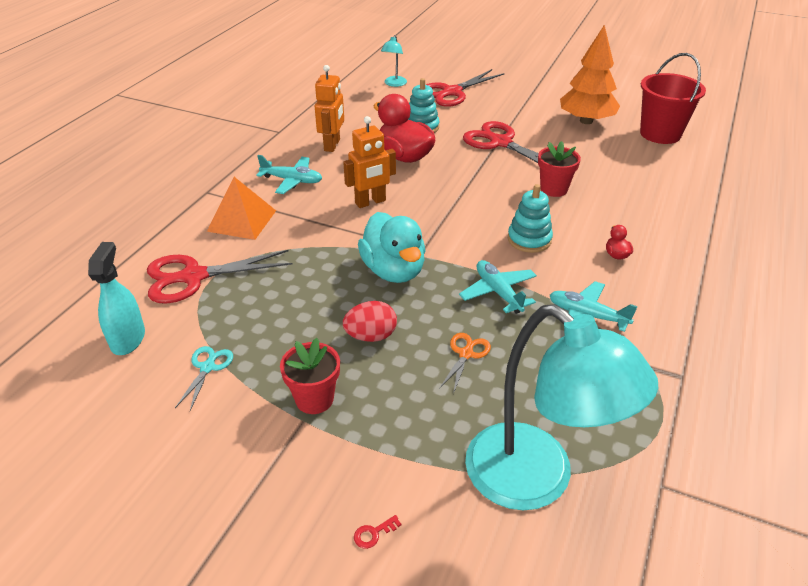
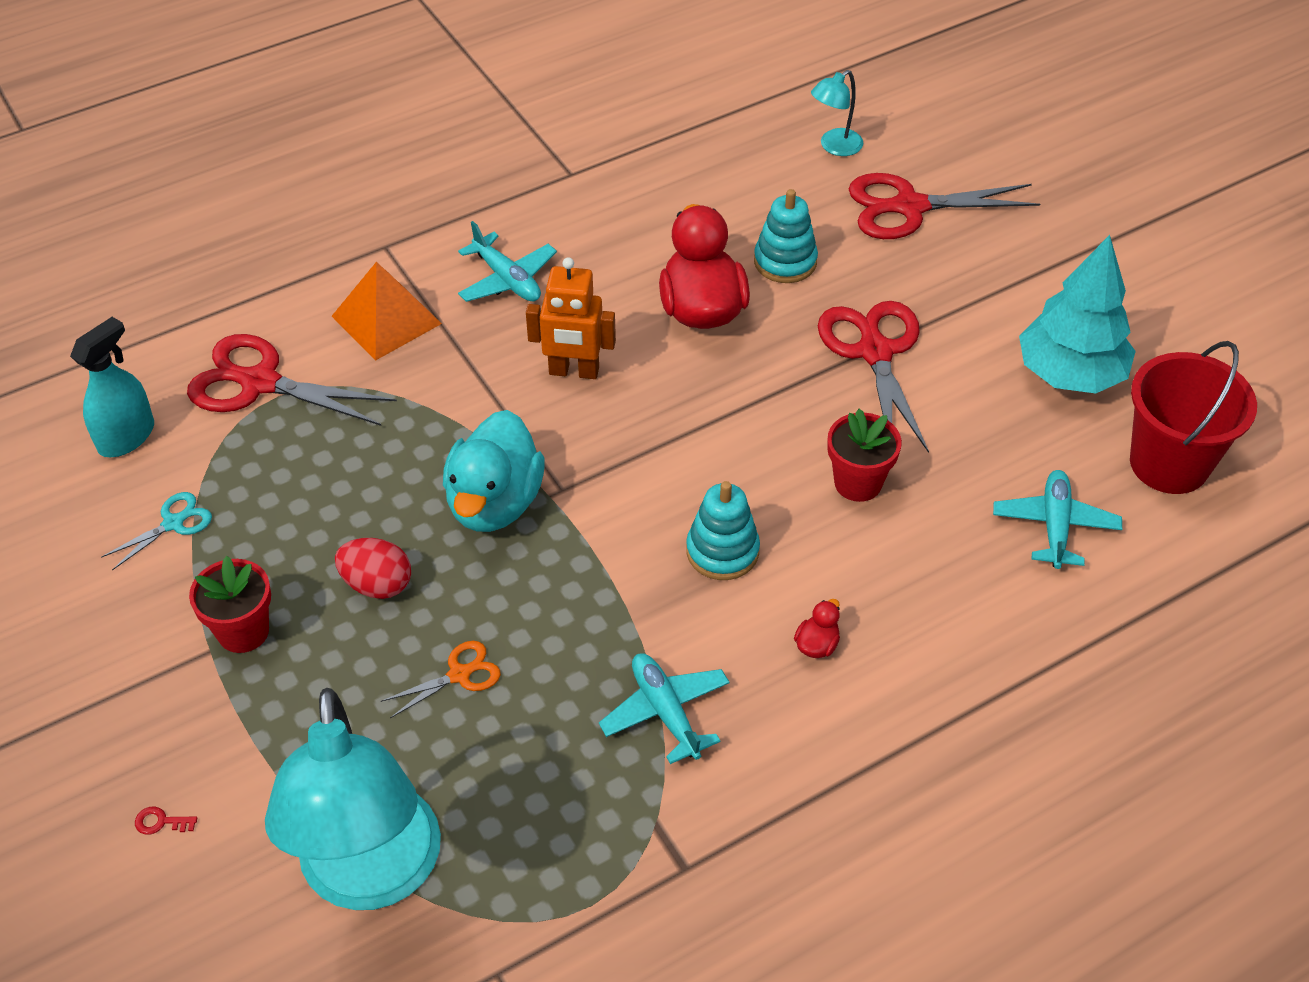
camera: 35 degrees right, 10 degrees up
(332, 145) = (621, 237): orange robot -> none
(498, 292) = (590, 611): turquoise plane -> turquoise plane (1055, 526)
(586, 121) = (1070, 374): orange tree -> turquoise tree

